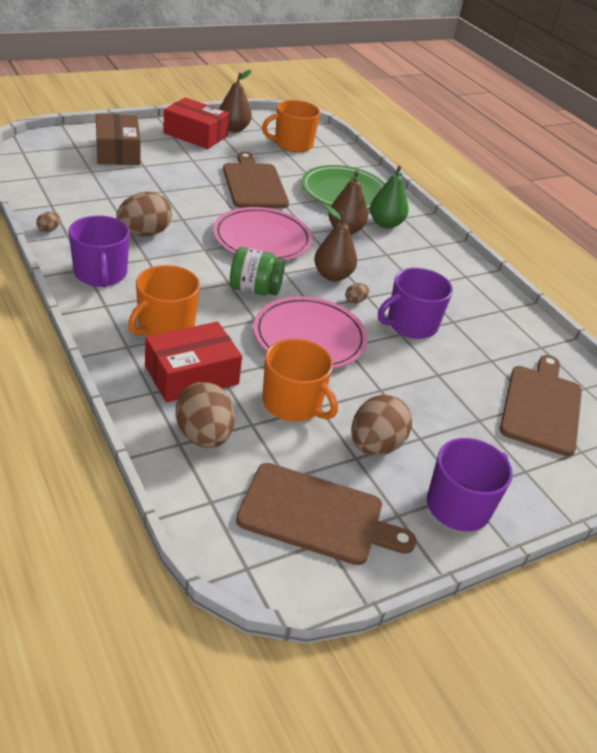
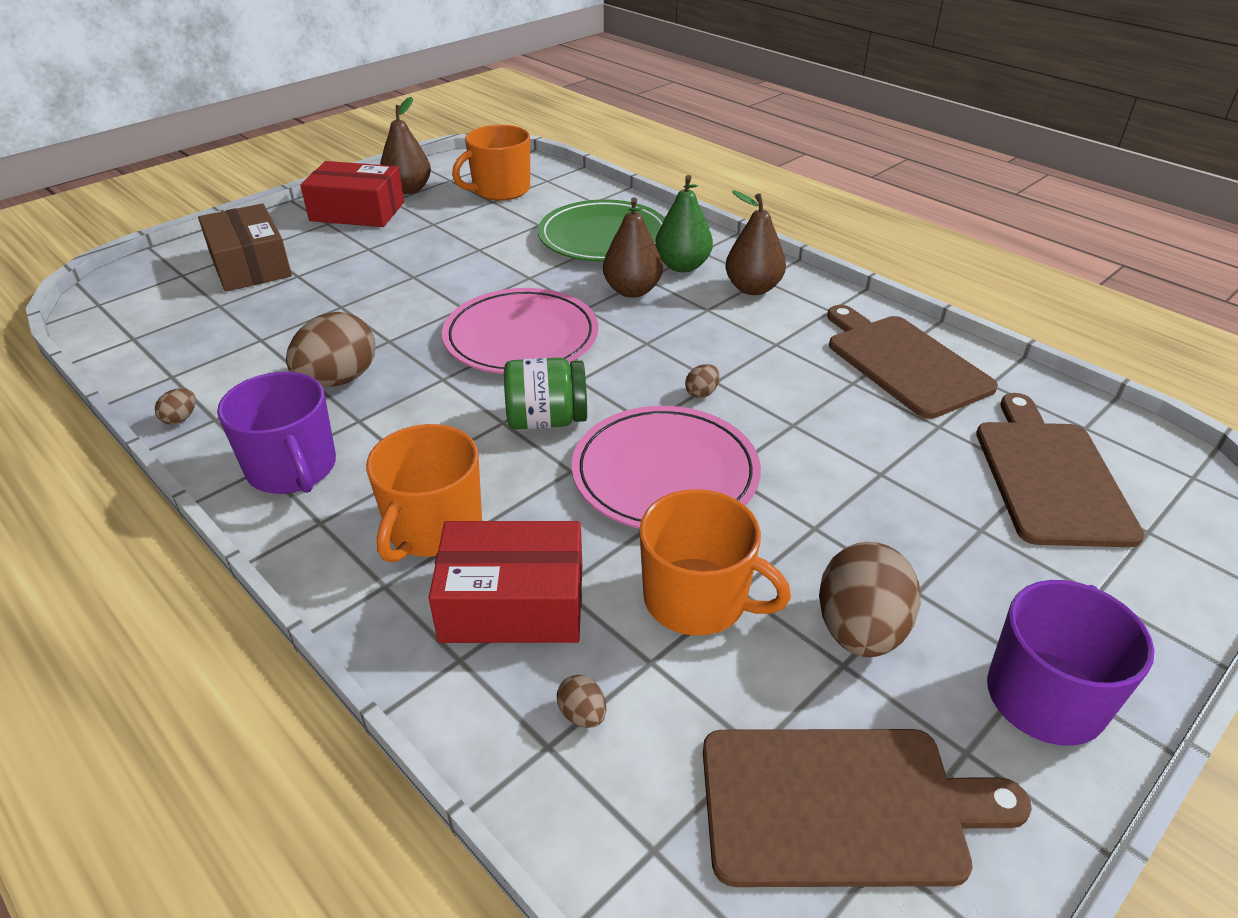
camera: 10 degrees left, 0 degrees up
(191, 375) = (513, 603): red box -> red box turned 45 degrees clockwise
(204, 436) = (582, 714): brown egg -> brown egg, size x0.43
(254, 184) = (472, 260): brown cutting board -> brown cutting board (904, 363)
(332, 275) = (649, 364): brown pear -> brown pear (753, 288)
(411, 324) = (798, 405): purple mug -> none

